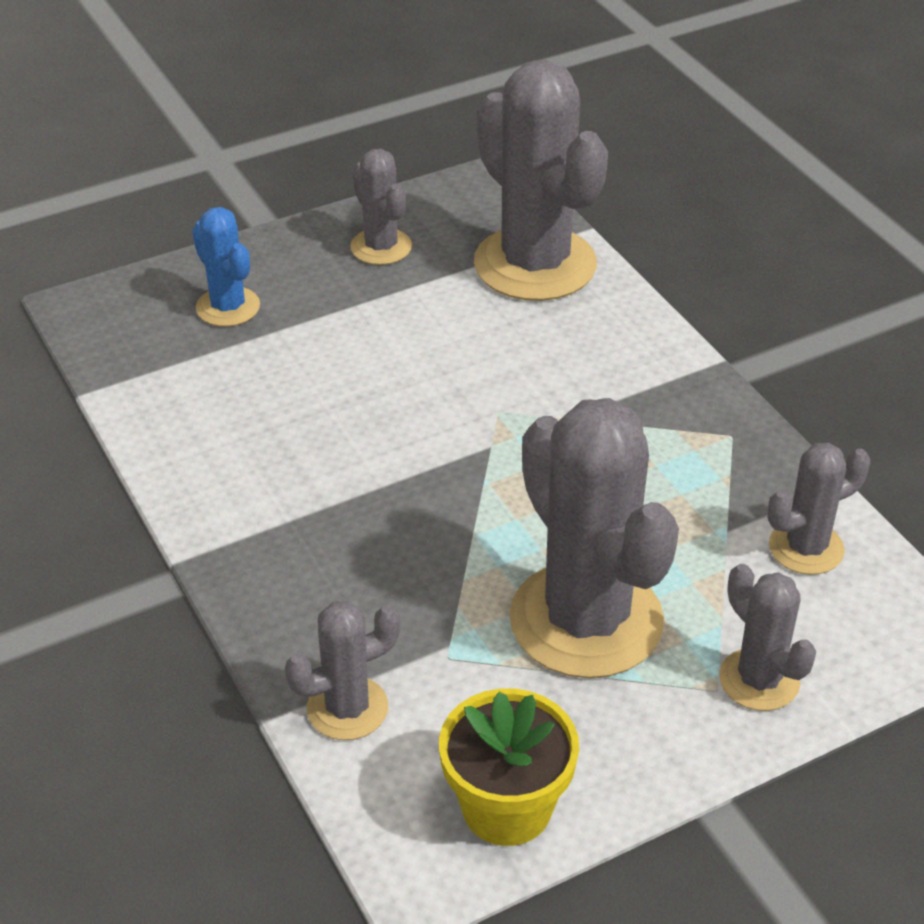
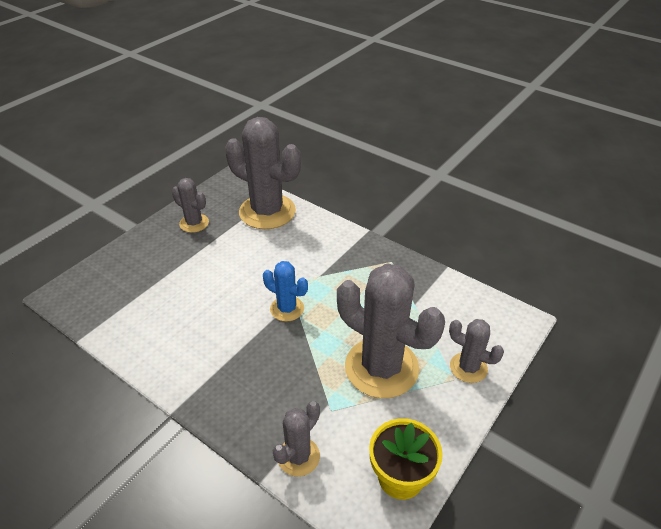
camera: 25 degrees left, 0 degrees up
(228, 307) = (134, 272): blue cactus -> blue cactus (287, 309)
(806, 548) = (450, 301): grey cactus -> none

